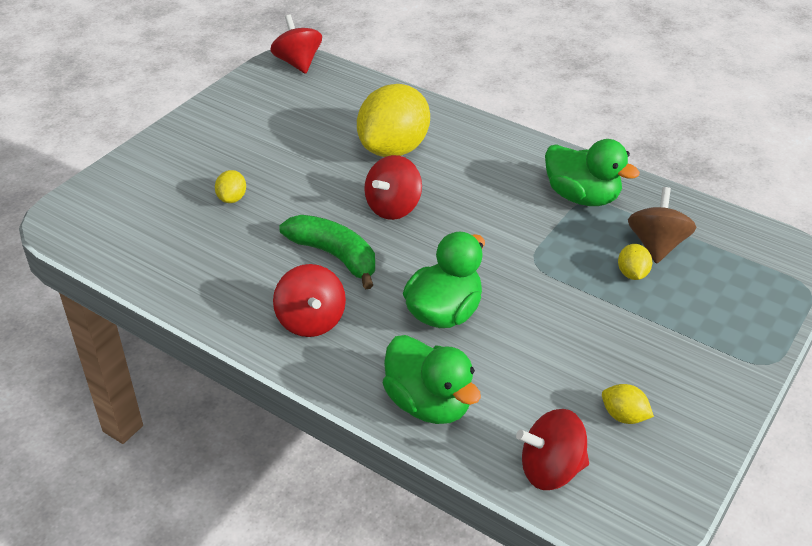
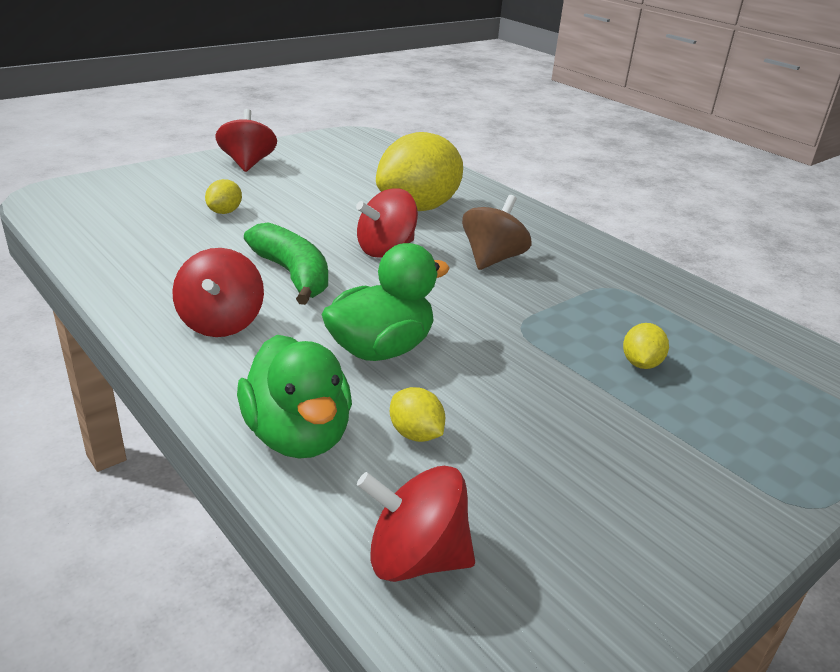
camera: 15 degrees right, 10 degrees down
(298, 63) = (367, 137): red spinning top -> red spinning top (247, 163)
(582, 197) = (609, 282): green duck -> none
(623, 416) = (559, 517): yellow lemon -> yellow lemon (415, 434)
(656, 245) = (685, 343): brown spinning top -> brown spinning top (492, 259)

